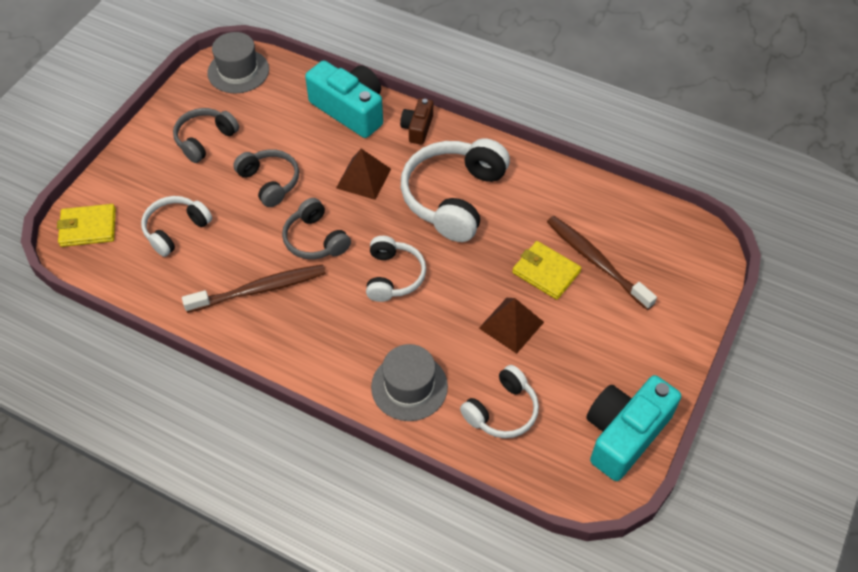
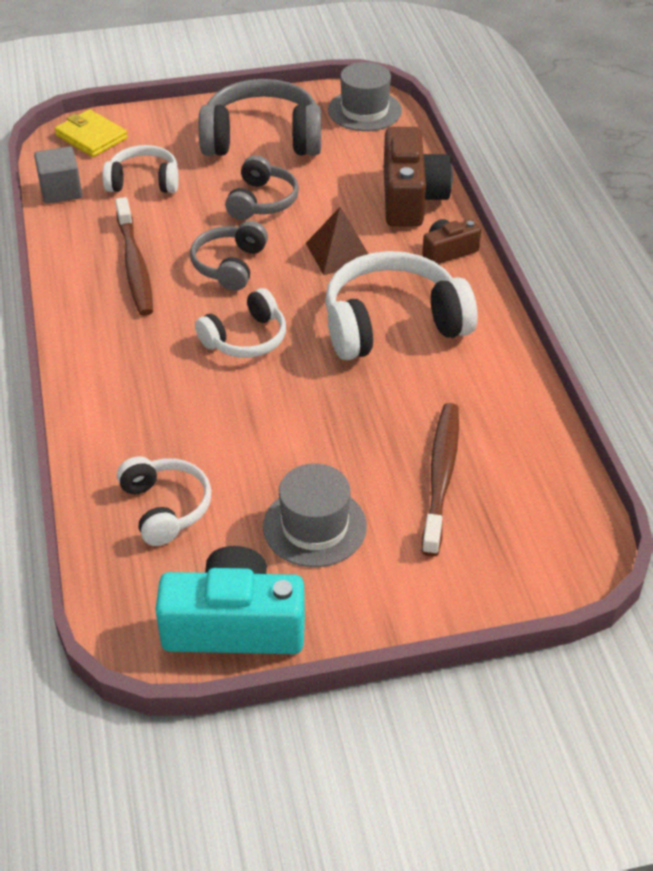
camera: 50 degrees right, 10 degrees down
(130, 282) = (61, 191): none -> grey cube
(205, 139) = (262, 139): grey headphones -> grey headphones, size x1.72
(260, 289) = (134, 265): brown toothbrush -> brown toothbrush turned 45 degrees clockwise
(350, 110) = (411, 198): turquoise camera -> brown camera
(409, 386) = (127, 423): grey hat -> grey hat (314, 526)
(502, 411) = (165, 507): white headphones -> white headphones turned 120 degrees counterclockwise
(511, 325) = (280, 455): brown pyramid -> none
(546, 272) = (379, 444): yellow wallet -> none

